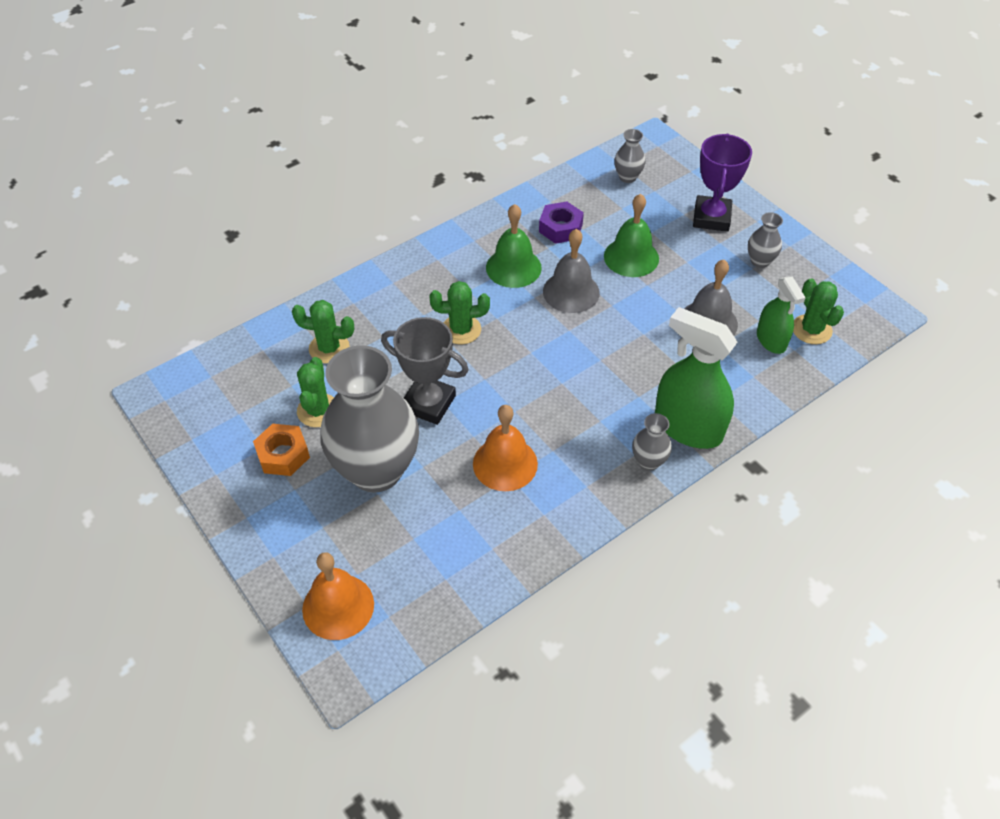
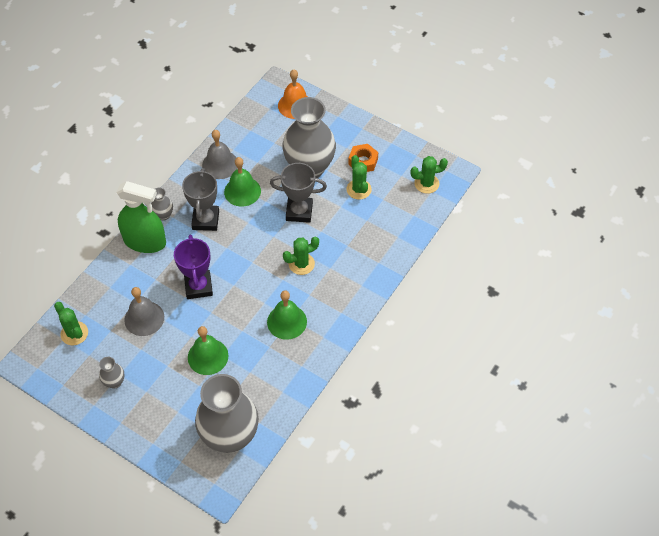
camera: 160 degrees right, 5 degrees up
(329, 348) = (375, 227): green cactus -> green cactus (426, 183)
(505, 463) = (242, 191): orange bell -> green bell
(560, 228) = (266, 367): purple nut -> none
(571, 292) = (241, 314): grey bell -> grey bell (220, 164)
(581, 433) = (205, 220): none -> grey trophy
(627, 177) = (230, 436): grey vase -> grey vase, size x2.41
(711, 218) = (156, 414): purple trophy -> purple trophy (198, 286)
(771, 340) = (101, 317): green spray bottle -> none

